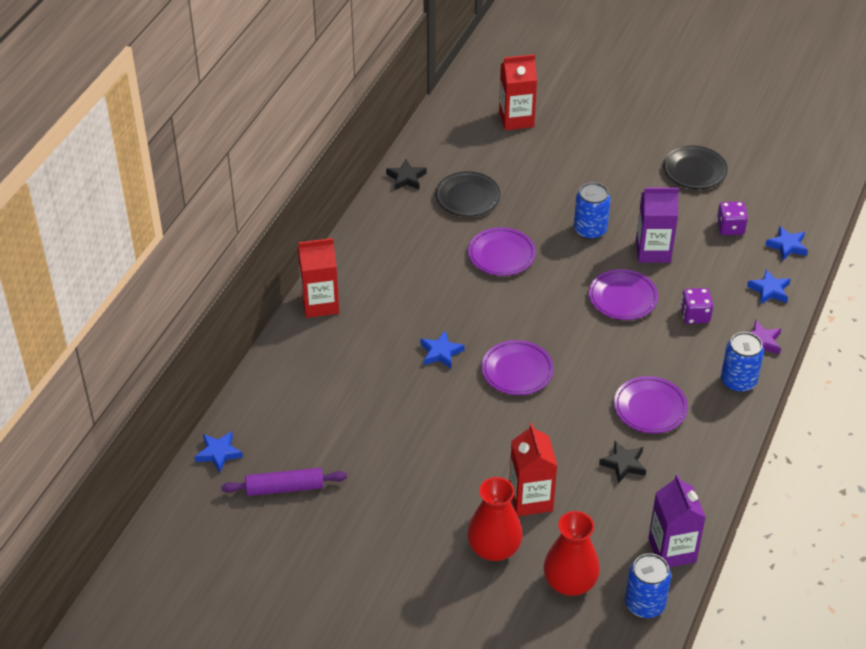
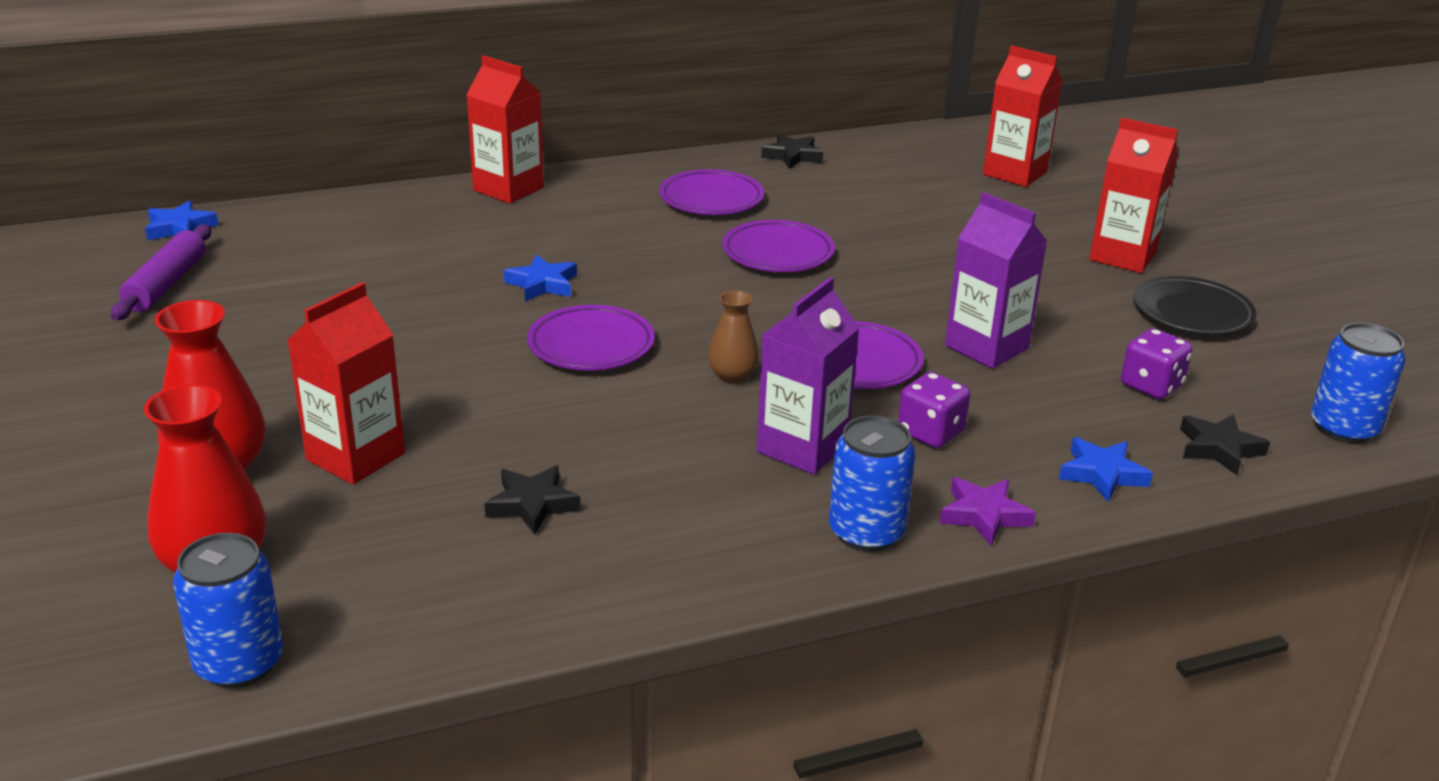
camera: 45 degrees right, 15 degrees down
(285, 488) = (166, 284): purple rolling pin -> purple rolling pin turned 60 degrees clockwise
(467, 197) = (832, 197): black plate -> none
(590, 230) = (933, 289): blue can -> blue can (1343, 428)
(591, 343) = (732, 375): none -> brown vase
(629, 151) = (1122, 256): none -> red carton
(650, 408) = (682, 477): purple plate -> purple plate (711, 199)
(672, 550) = (398, 636): purple carton -> purple carton (802, 448)
(787, 246) = (1219, 448): blue star -> black star

